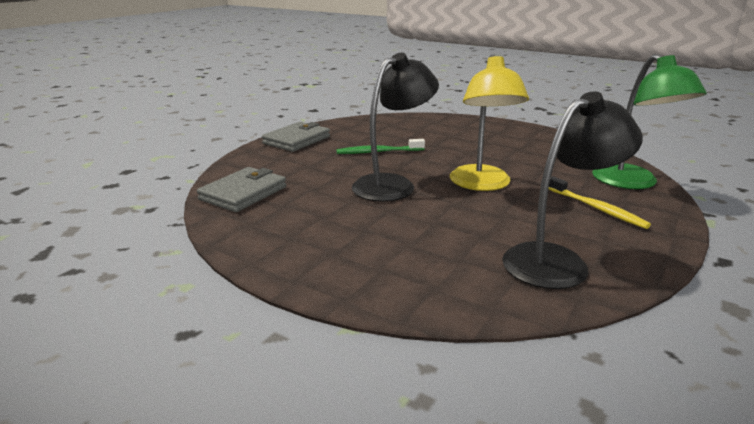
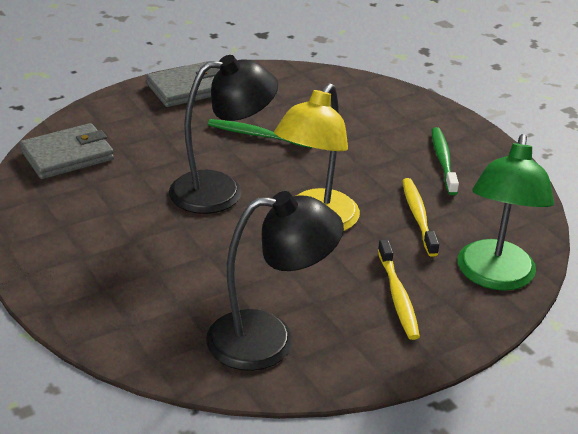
camera: 25 degrees right, 10 degrees up
(511, 139) = (443, 161): none -> green toothbrush
(540, 166) = (418, 216): none -> yellow toothbrush

